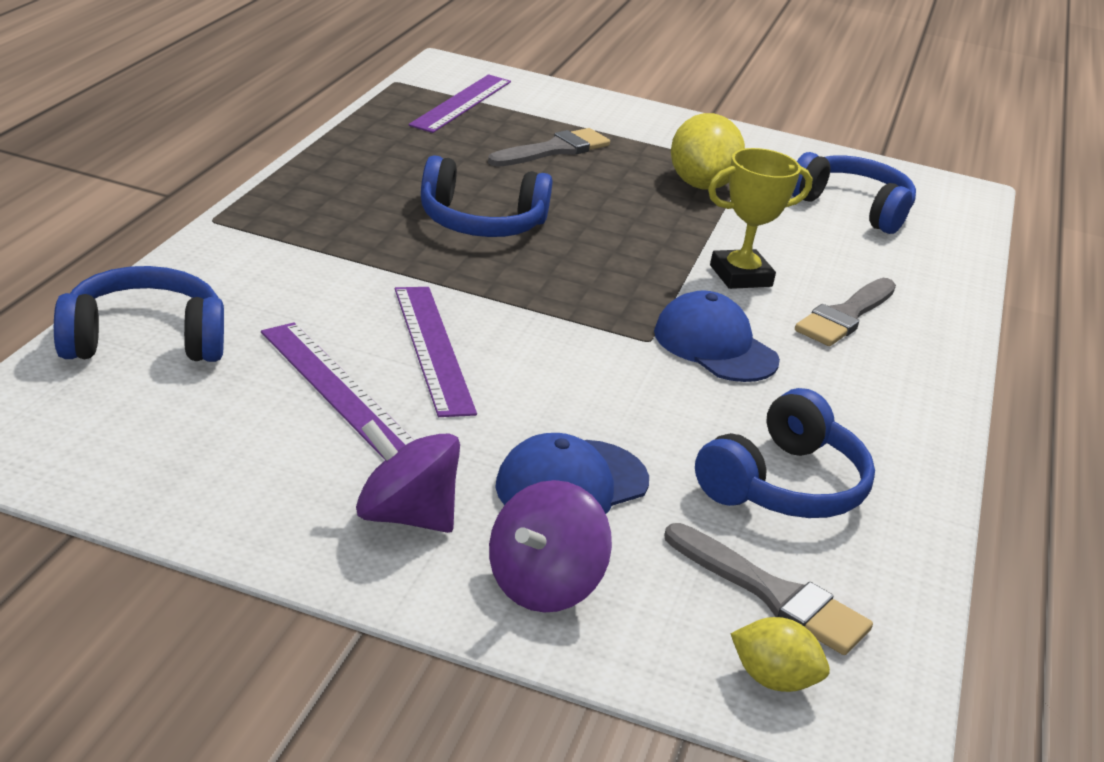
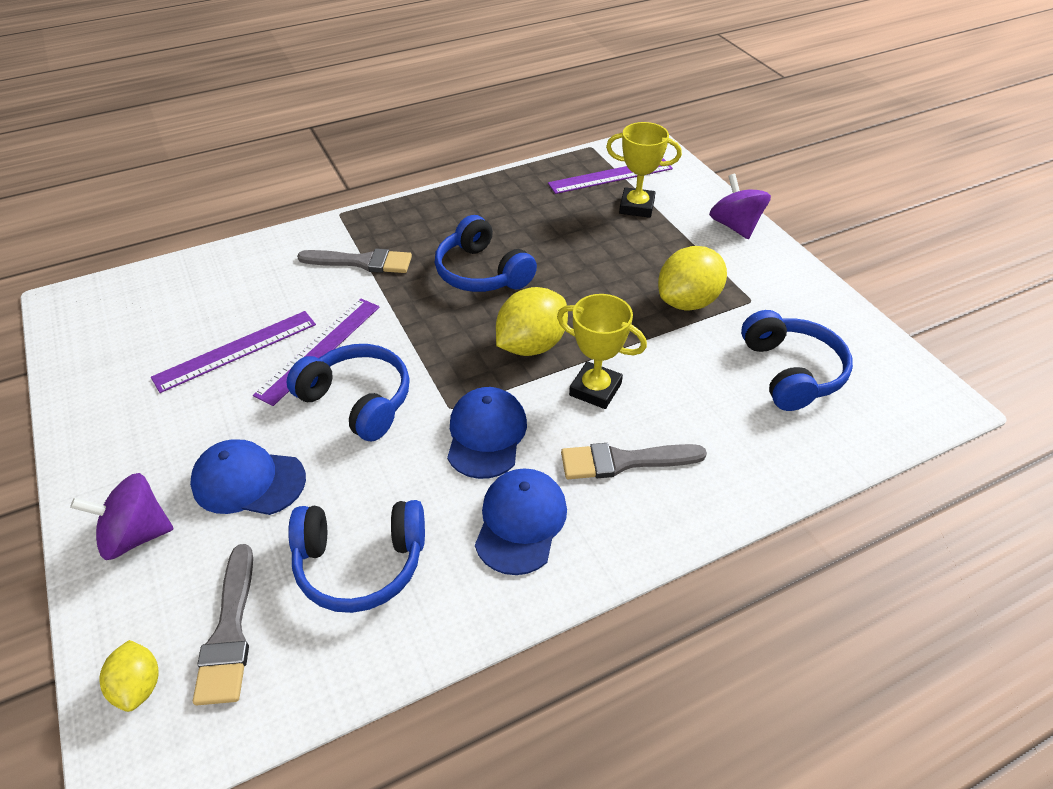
camera: 50 degrees right, 15 degrees up
(144, 340) = (201, 277): blue headphones -> blue headphones (358, 400)
(337, 388) = (236, 350): purple ruler -> purple ruler turned 45 degrees clockwise
(405, 516) = (146, 448): purple spinning top -> purple spinning top (735, 226)
(531, 123) = (636, 207): none -> yellow trophy
(554, 150) = (618, 234): grey brush -> grey brush (362, 262)
(632, 264) = (531, 345): none -> yellow lemon
(847, 392) = (520, 522): none -> blue cap

